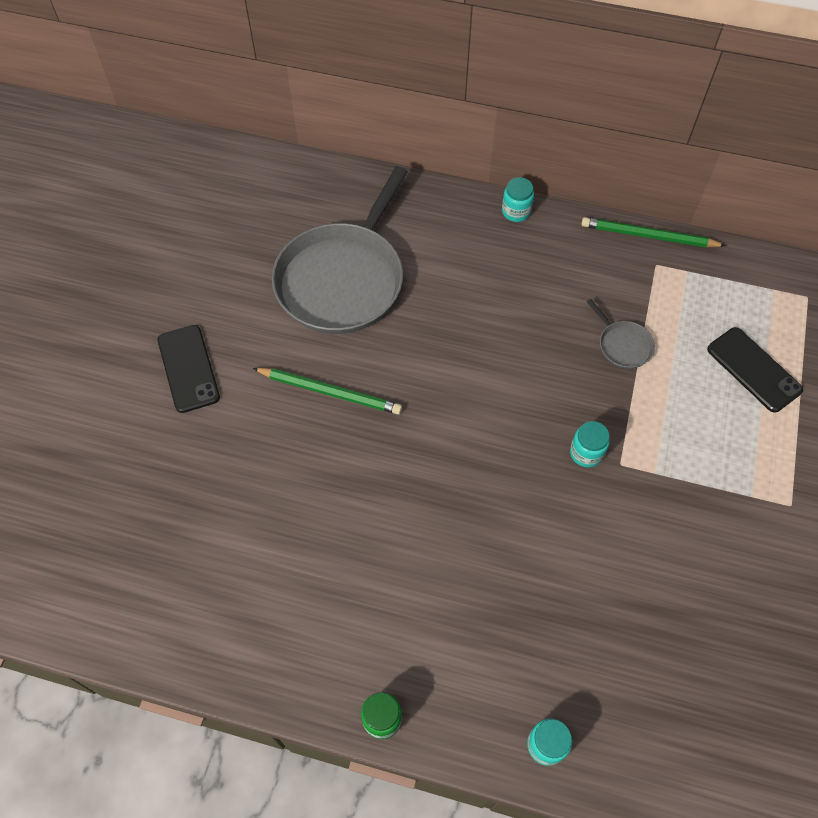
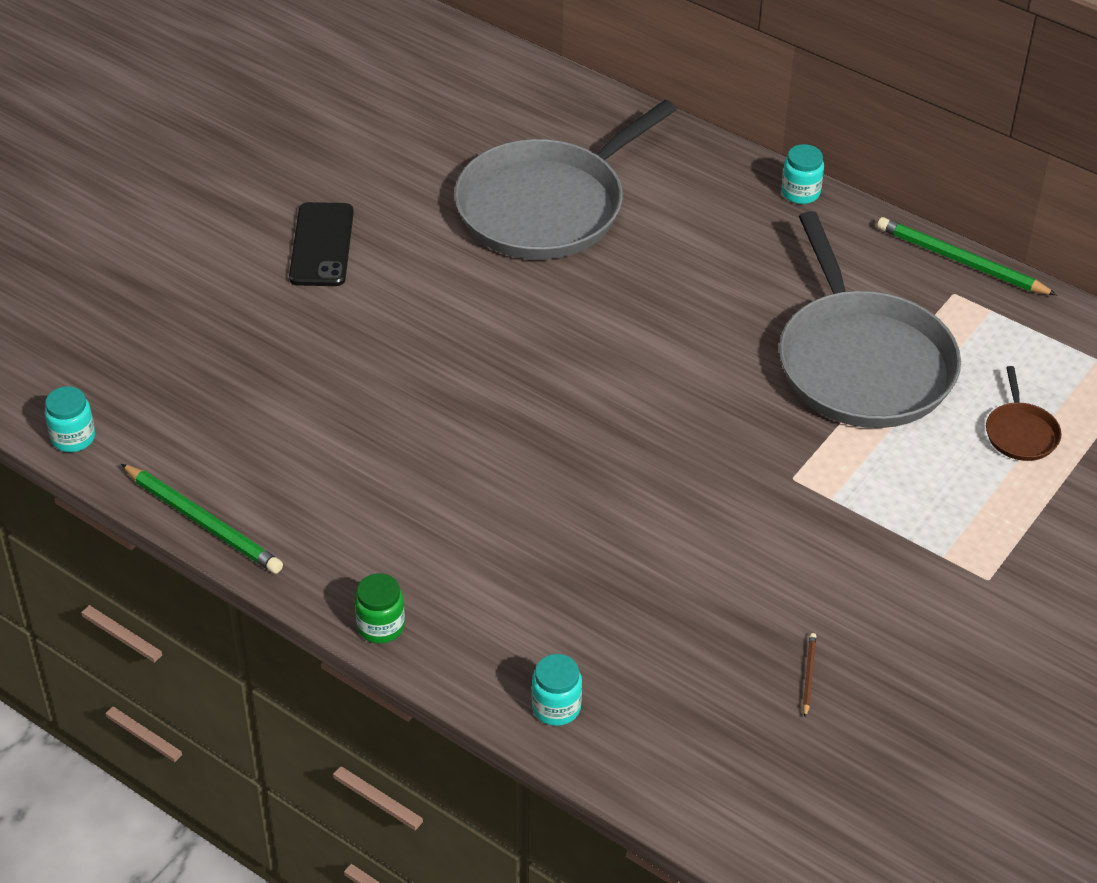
camera: 20 degrees right, 15 degrees down
(330, 392) = (475, 311): green pencil -> green pencil (203, 522)
(586, 453) = (755, 455): turquoise jar -> turquoise jar (73, 438)
(623, 345) = (862, 363): grey pan -> grey pan, size x2.47
(711, 640) = (808, 675): none -> brown pencil
(754, 369) = (1020, 433): black phone -> brown pan

